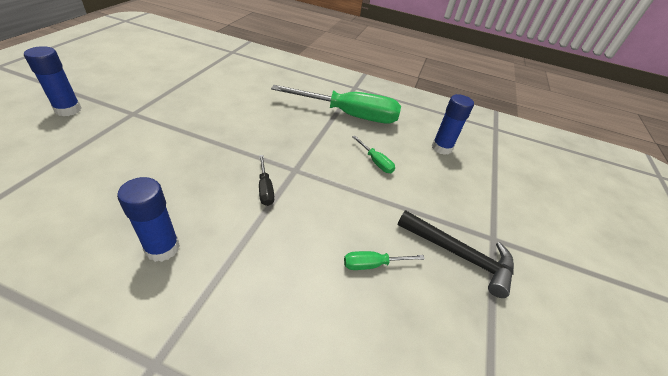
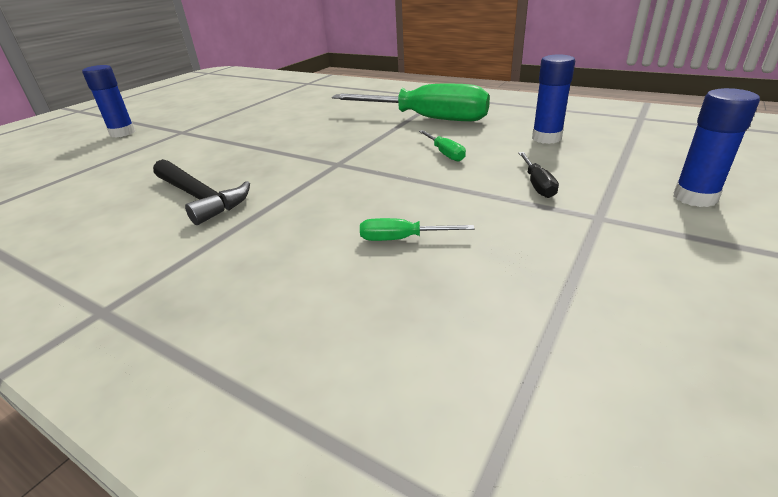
camera: 20 degrees right, 10 degrees down
(162, 248) = (158, 224): blue glue stick -> blue glue stick (695, 197)
(265, 189) = (294, 179): black screwdriver -> black screwdriver (537, 185)
(460, 255) = (536, 232): black hammer -> black hammer (200, 198)

